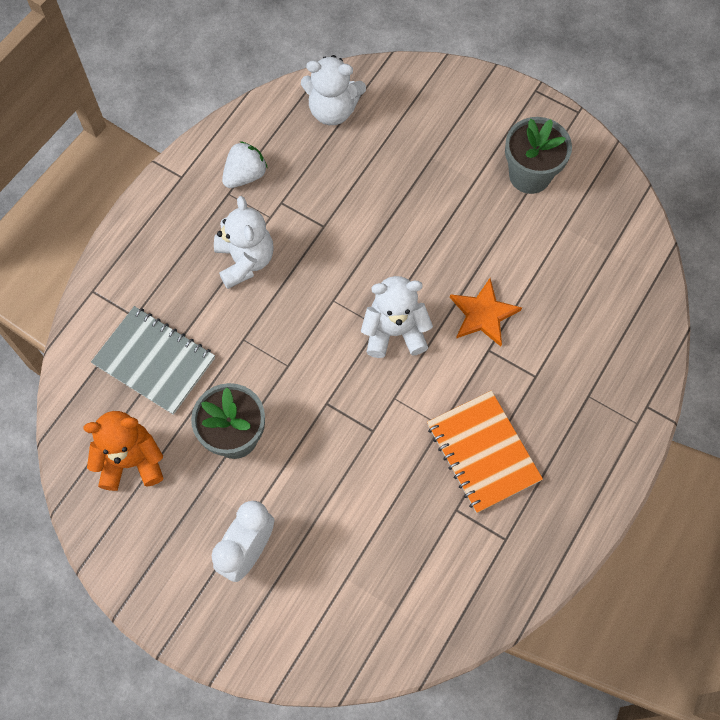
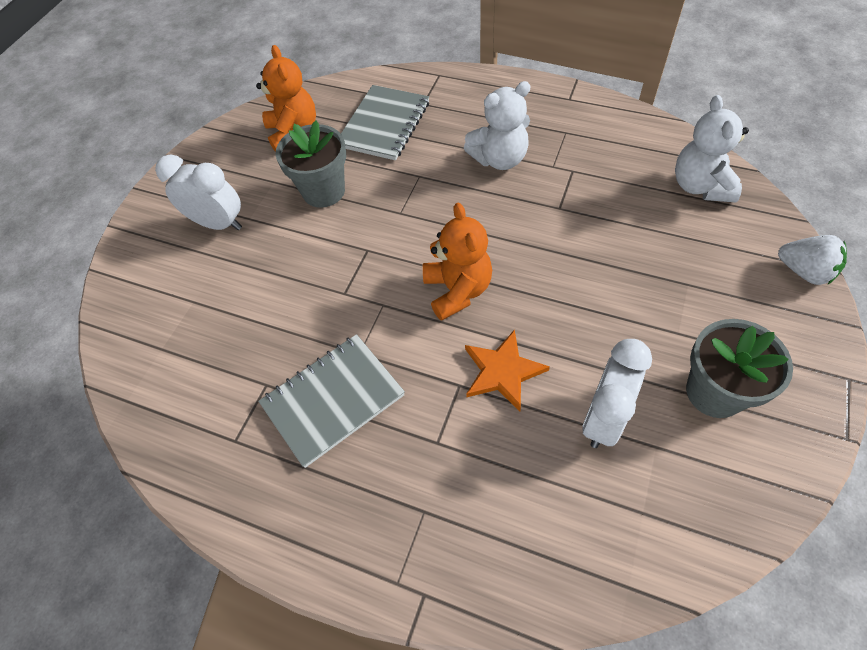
camera: 85 degrees right, 10 degrees down
(245, 175) = (590, 139): white strawberry -> white strawberry (804, 271)
(394, 332) = (457, 290): white teddy bear -> orange teddy bear
(483, 452) = (333, 400): orange notebook -> grey notebook
(537, 254) = (604, 418): none -> white clock

